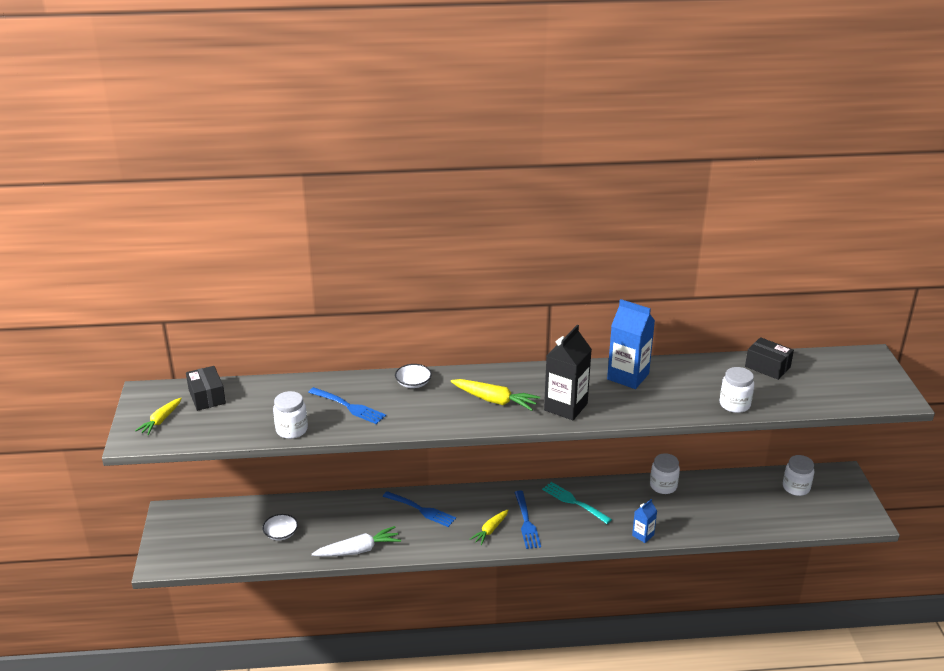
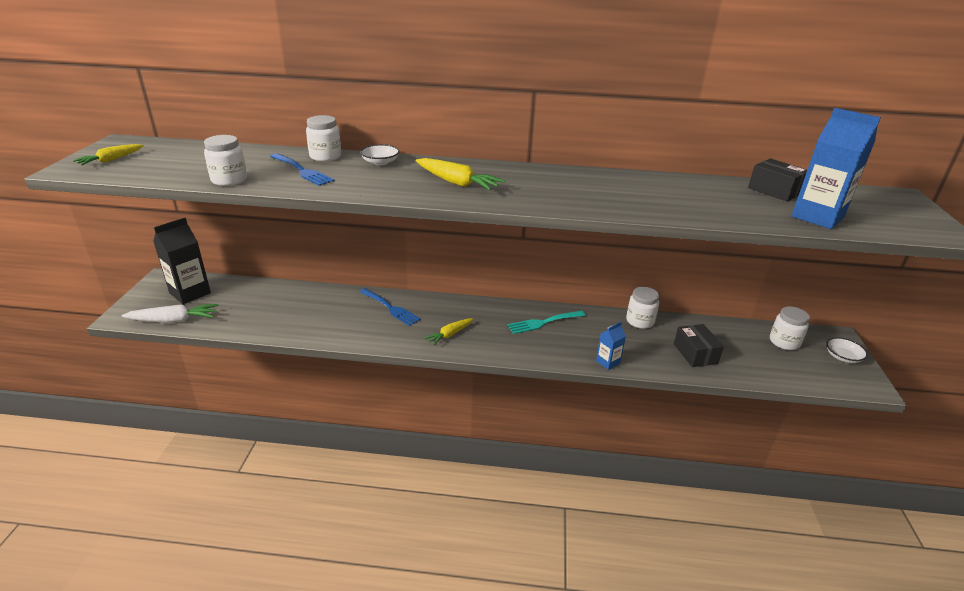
camera: 10 degrees right, 0 degrees up
(207, 396) = (172, 150): black box -> black box (695, 353)
(281, 533) = (248, 308): white bowl -> white bowl (842, 357)
(358, 550) = (312, 333): white carrot -> white carrot (173, 320)
(526, 522) = (489, 333): blue fork -> none
(565, 407) = (532, 196): black carton -> black carton (190, 293)
(574, 502) = (544, 322): turquoise fork -> turquoise fork turned 75 degrees counterclockwise
(628, 376) = (611, 181): blue carton -> blue carton (817, 217)
(734, 404) = (732, 215): white jar -> white jar (325, 156)

